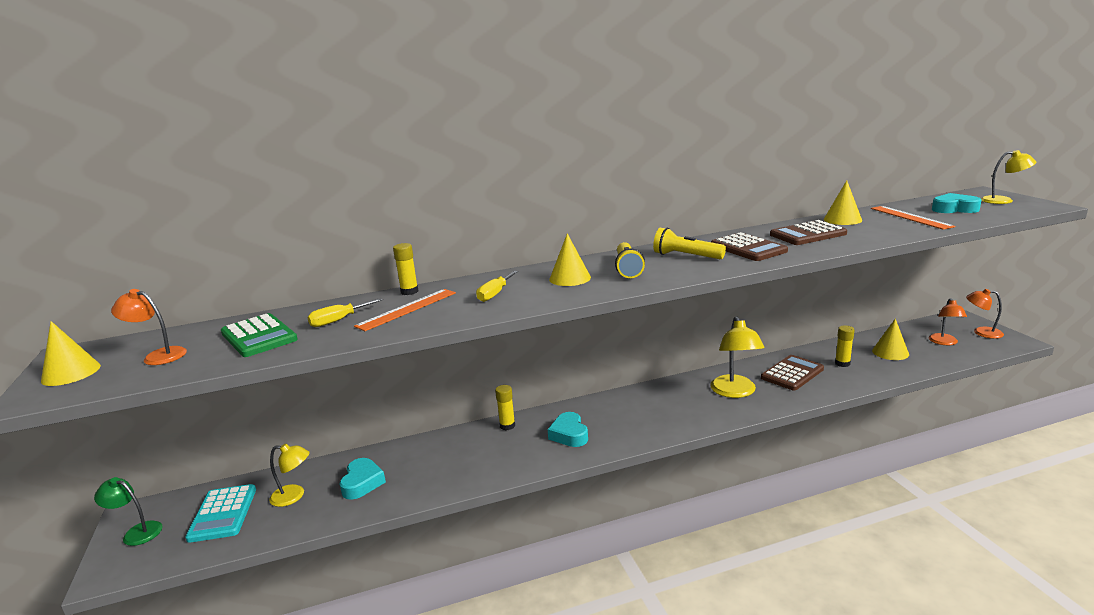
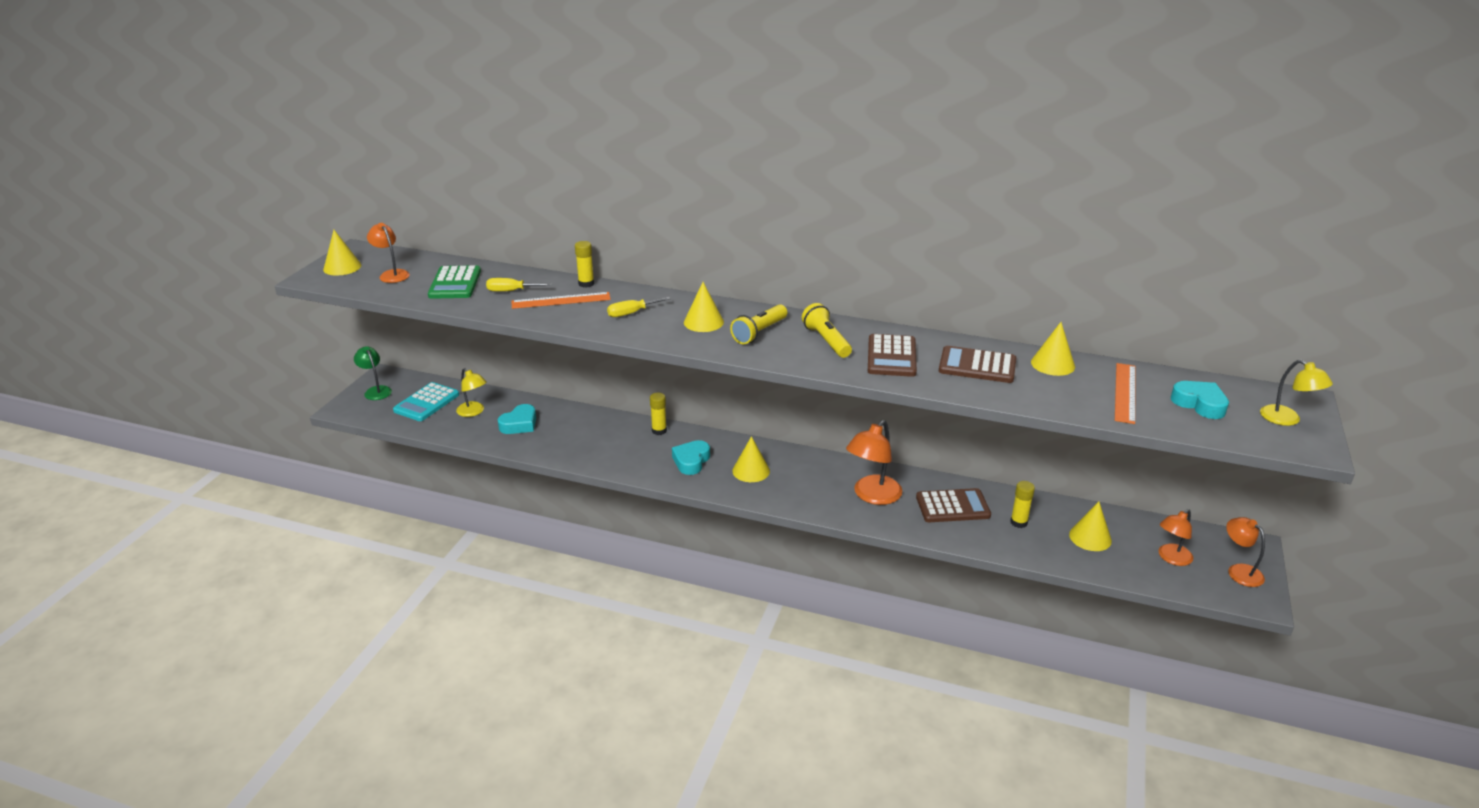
camera: 35 degrees right, 10 degrees up
(626, 418) = (751, 471): none -> yellow cone
(735, 392) = (872, 496): yellow lamp -> orange lamp

